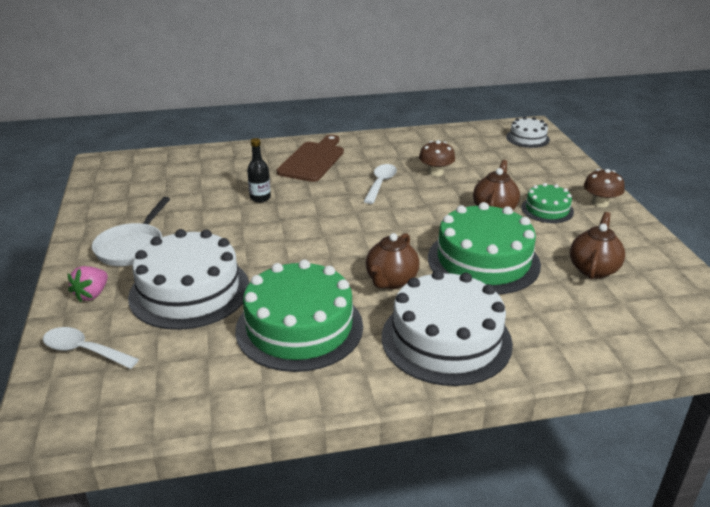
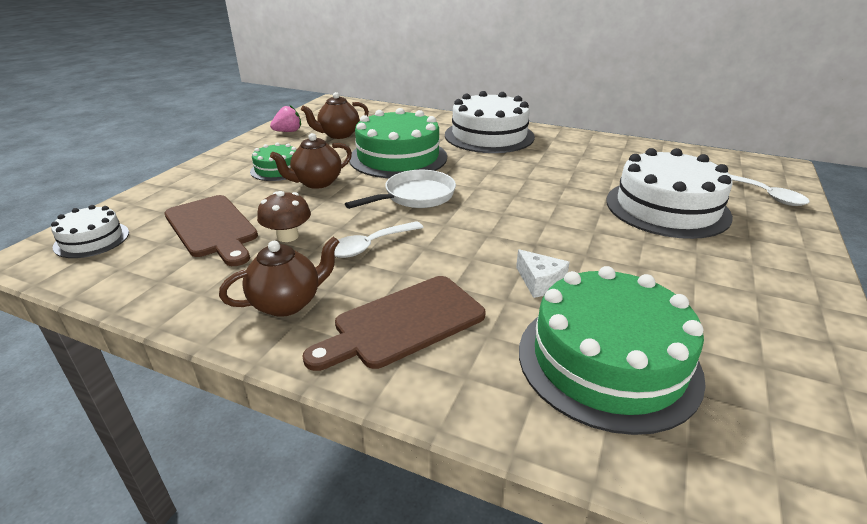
camera: 145 degrees left, 0 degrees up
(92, 294) = (774, 233): pink strawberry -> pink strawberry (288, 131)
(132, 247) = (737, 270): white pan -> white pan (415, 196)
(260, 198) = (540, 282): black bottle -> white cheese
(299, 327) = (581, 163): green cake -> green cake (608, 361)
(391, 281) = (484, 167): brown teapot -> brown teapot (287, 303)
(485, 162) = (212, 228): none -> brown cutting board
(600, 203) = (228, 160): brown mushroom -> none

